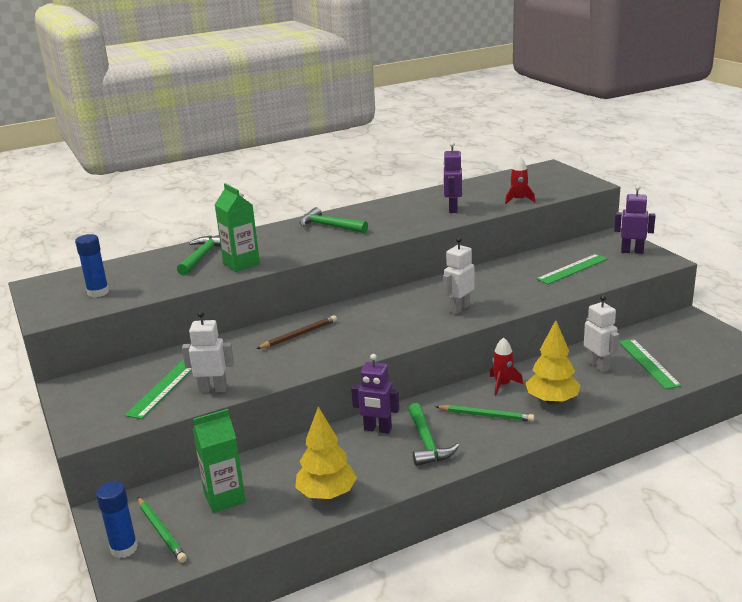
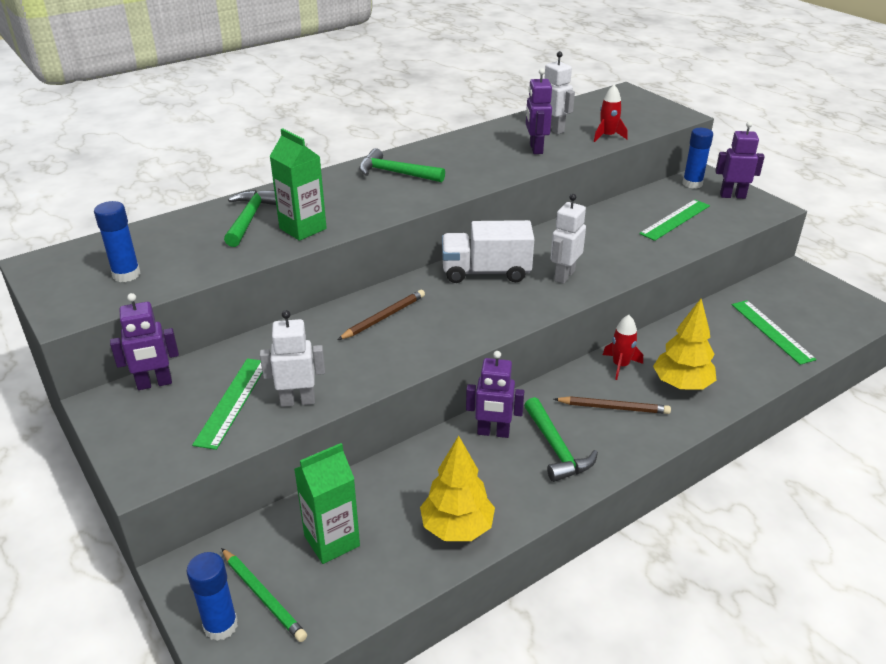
camera: 10 degrees left, 10 degrees up
(108, 375) = (154, 384): none -> purple robot
(394, 305) = (486, 272): none -> white truck
(486, 415) = (614, 408): green pencil -> brown pencil
(598, 366) = (719, 336): white robot -> white robot (553, 129)
(599, 242) = (692, 184): none -> blue glue stick

